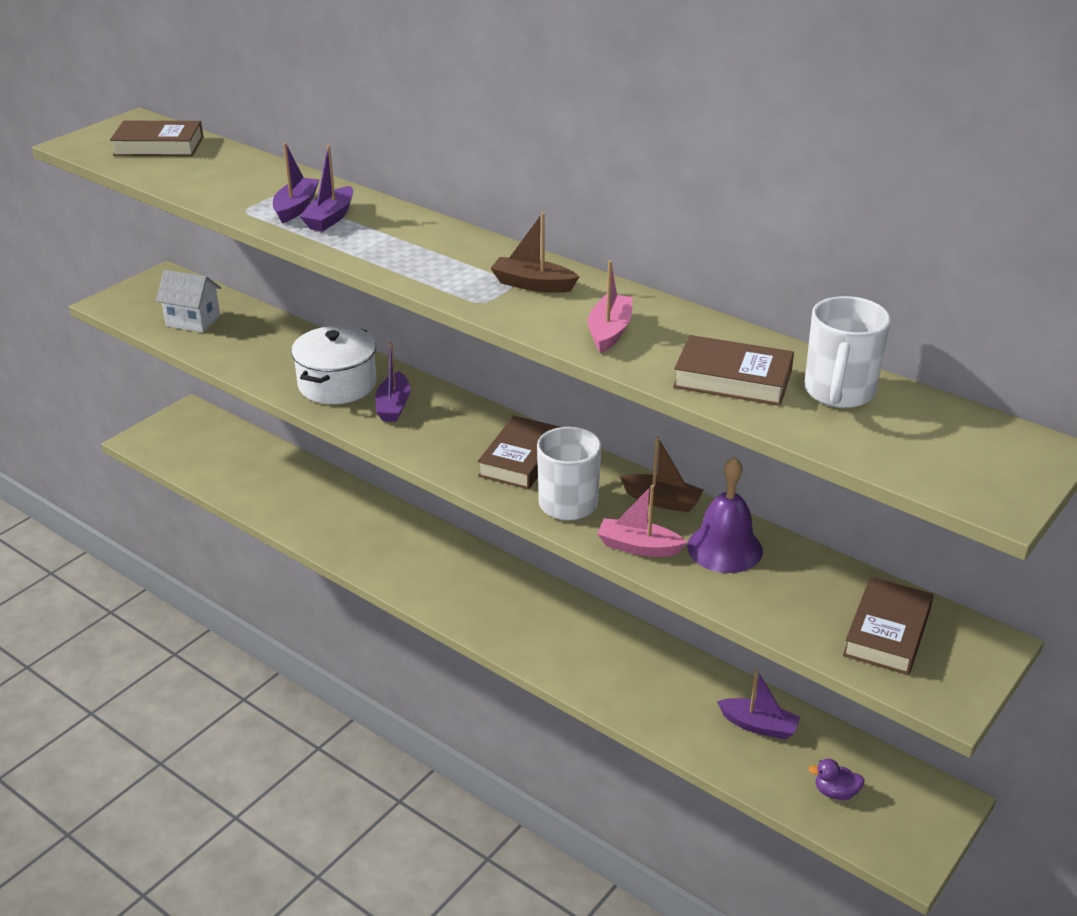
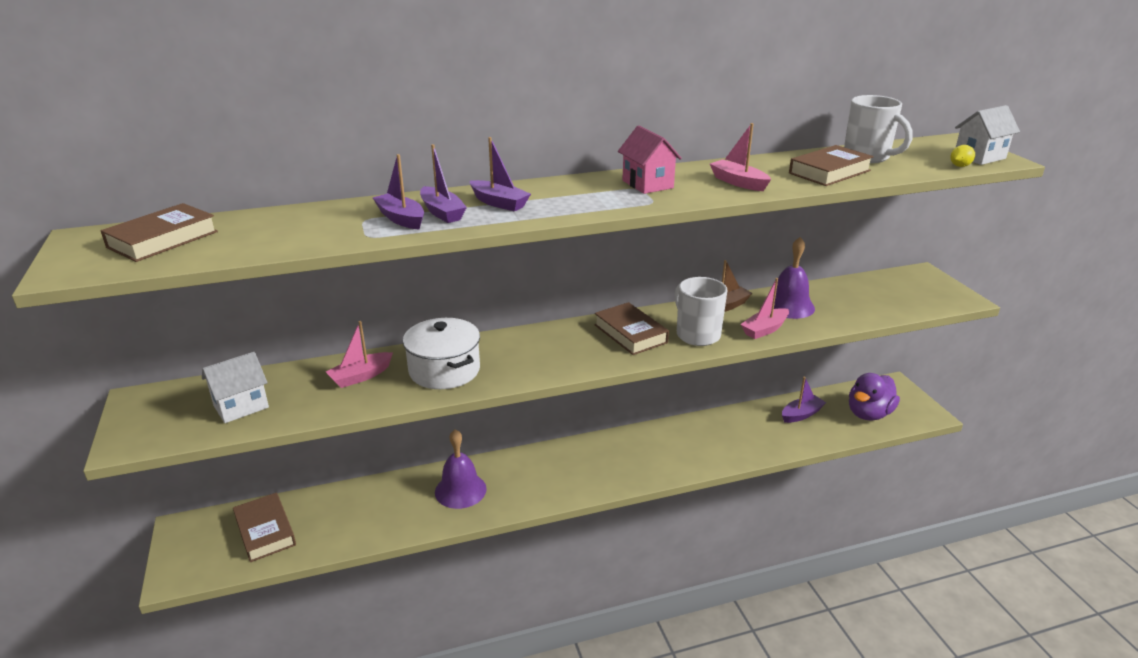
camera: 55 degrees left, 5 degrees down
(286, 349) = (361, 376): none -> pink boat
(362, 527) = (460, 490): none -> purple bell
(393, 406) = (506, 357): purple boat -> purple boat (499, 203)
(533, 284) = (647, 184): brown boat -> pink house
(835, 792) = (868, 414): purple duck -> purple duck, size x2.05
(887, 632) = (898, 292): brown book -> brown book (265, 531)
(907, 470) = (960, 166): none -> yellow lemon
(980, 480) = (979, 157): none -> white house

